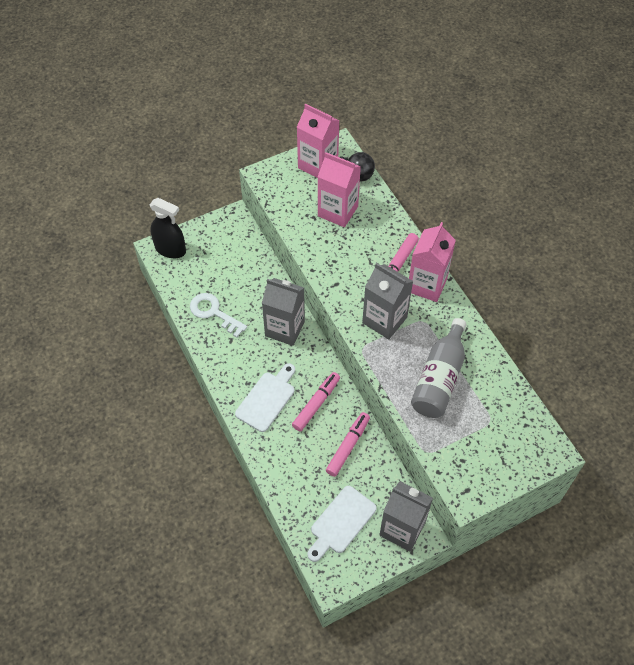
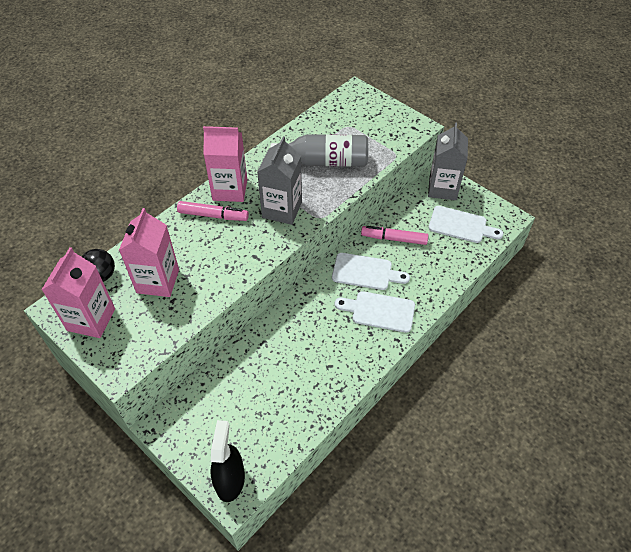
camera: 110 degrees left, 5 degrees down
(214, 313) = (302, 395): white key -> none
(285, 328) = (296, 322): grey carton -> none
(316, 404) = (365, 272): pink marker -> white cutting board

